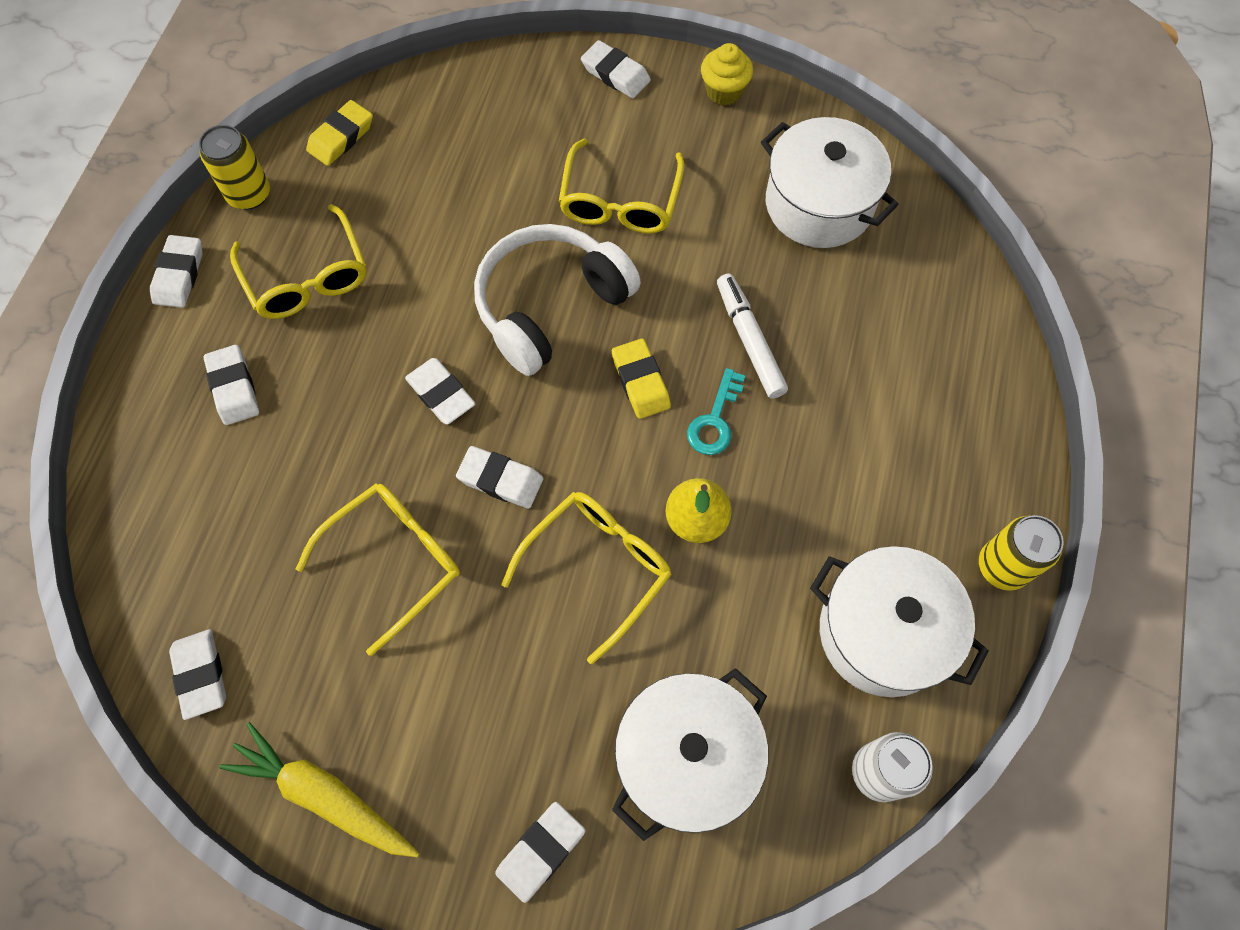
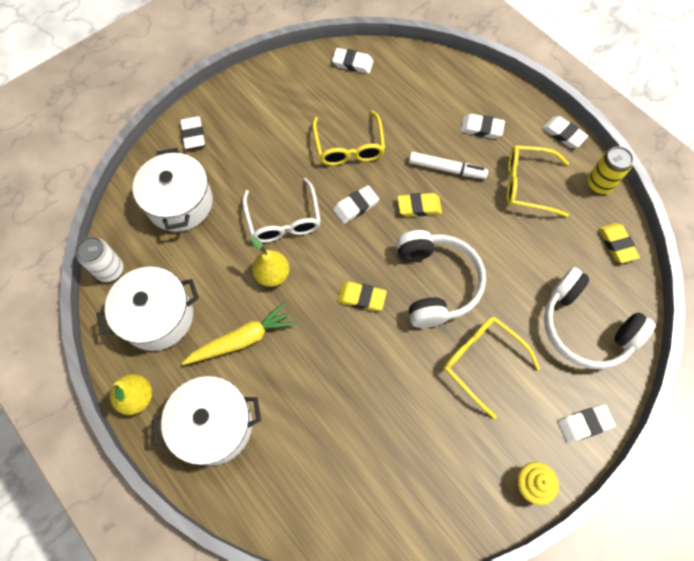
camera: 125 degrees right, 0 degrees up
(324, 795) = (273, 80): yellow carrot -> yellow carrot (242, 339)
(441, 394) = (419, 206): white eraser -> yellow eraser
(490, 121) = (585, 327): none -> white headphones
(597, 568) = (283, 219): yellow glasses -> white glasses
(715, 420) = (315, 318): turquoise key -> none
(749, 340) = (346, 368): white marker -> white marker (447, 169)
(819, 204) = (406, 477): white pot -> white pot (214, 425)
(1002, 566) = (137, 397): yellow can -> yellow pear

